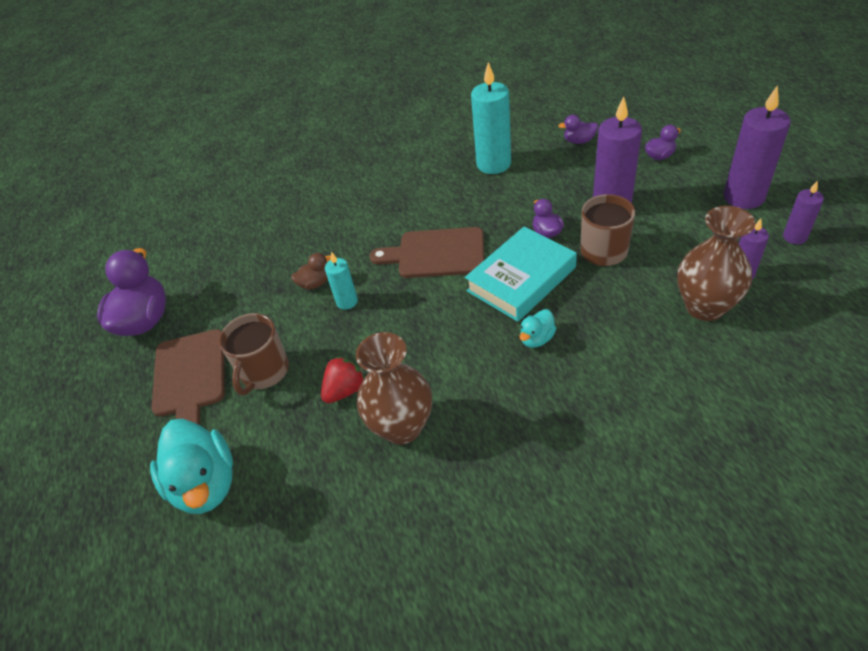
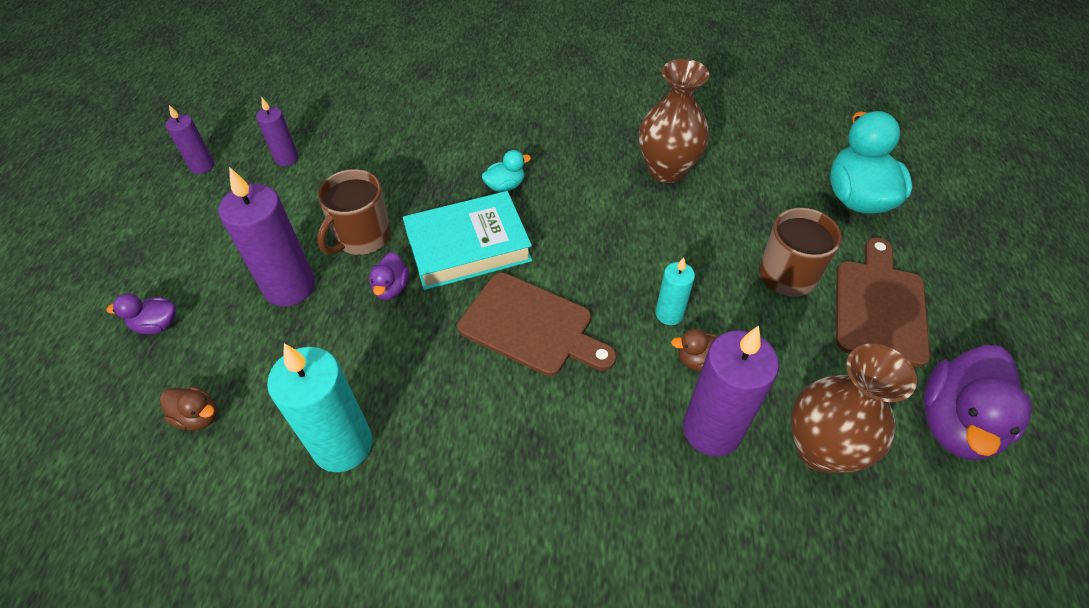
camera: 160 degrees left, 5 degrees up
(345, 390) = (706, 219): red strawberry -> none
(579, 141) = (198, 417): purple duck -> brown duck
(705, 307) = (349, 148): brown vase -> brown vase (820, 449)
(743, 197) = (172, 224): purple candle -> purple candle (712, 430)

